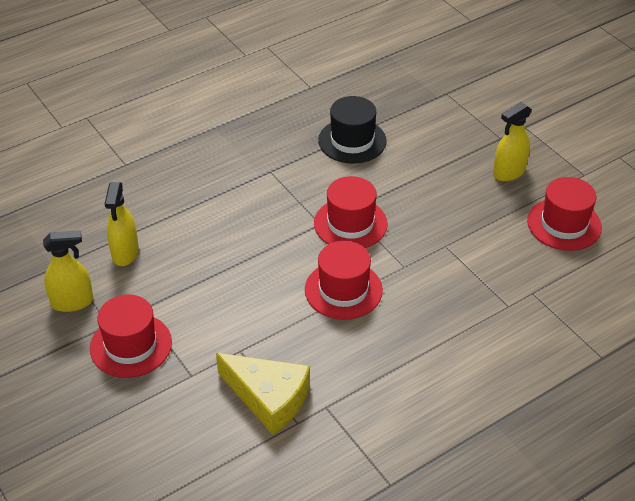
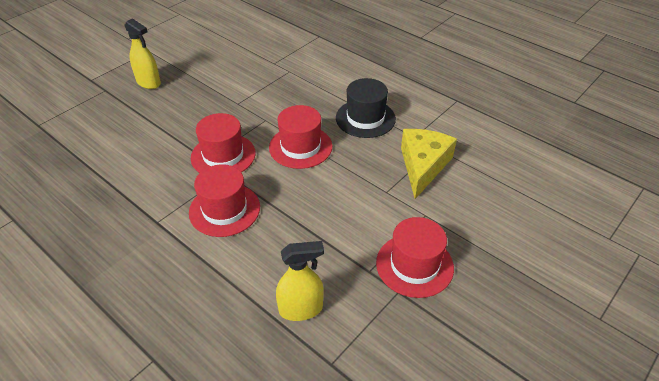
camera: 105 degrees left, 0 degrees up
(72, 302) = (383, 333): yellow spray bottle -> none
(352, 141) = (108, 173): black hat -> black hat (365, 118)
(564, 224) = (203, 55): red hat -> red hat (224, 209)

